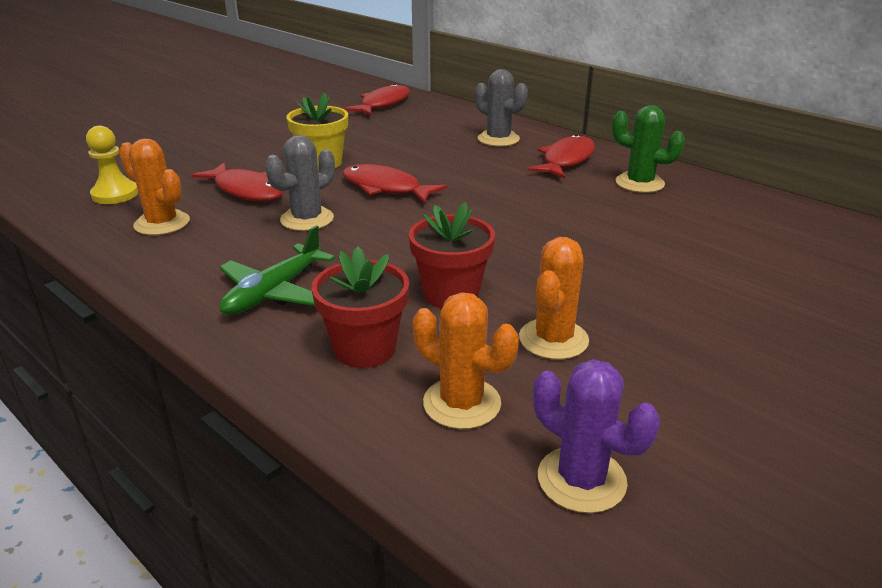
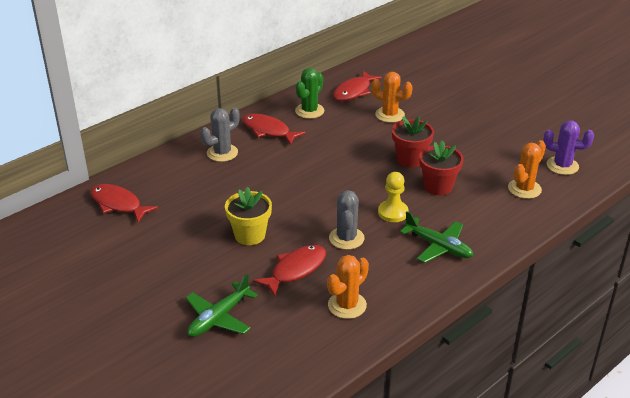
camera: 85 degrees left, 5 degrees up
(115, 194) = (292, 340): yellow pawn -> yellow pawn (393, 212)
(175, 158) = (219, 318): none -> green plane
(307, 219) = (346, 238): grey cactus -> grey cactus turned 45 degrees clockwise
(365, 349) = (488, 214): red flower pot -> red flower pot (410, 159)
(385, 188) = (301, 205): red fish -> red fish (353, 91)
(553, 339) = (475, 161): orange cactus -> orange cactus (390, 115)
(581, 479) = (562, 166): purple cactus -> purple cactus turned 60 degrees clockwise

